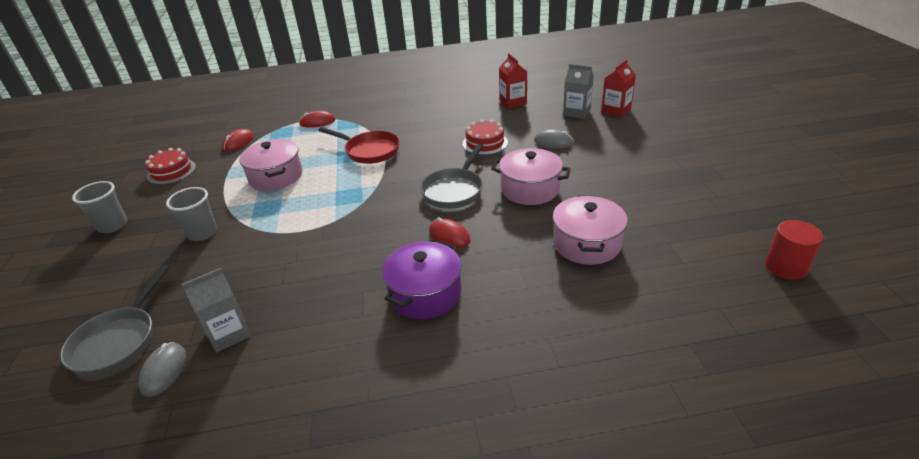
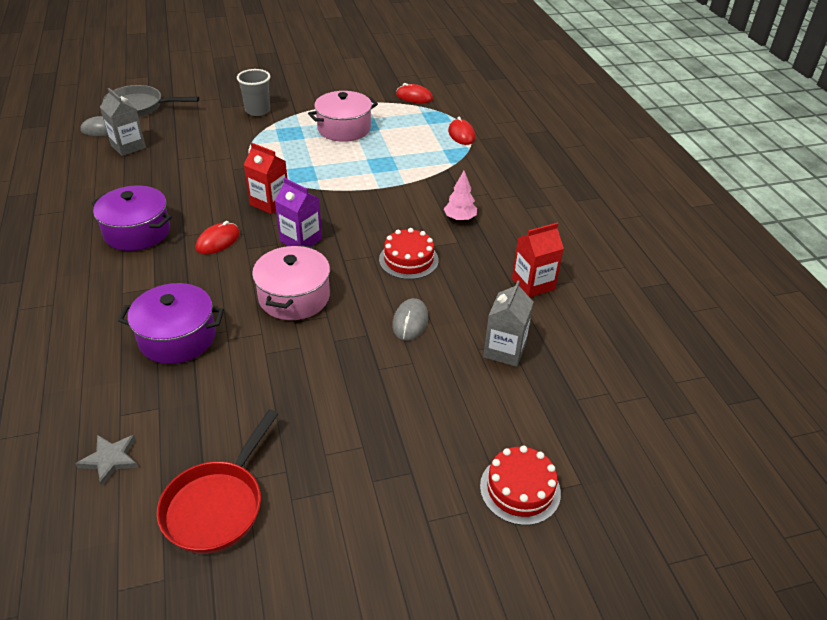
camera: 80 degrees right, 5 degrees up
(112, 225) = (278, 71): grey cup -> none
(171, 172) = (359, 76): red cake -> red cake (520, 489)
(369, 151) = (392, 176): red pan -> red pan (217, 505)
(437, 124) = (460, 218): none -> pink tree
(454, 190) = (301, 240): grey pan -> purple carton
(587, 243) = (177, 338): pink pot -> purple pot
(616, 111) = (515, 397): red carton -> red carton (269, 203)
(730, 259) = (110, 459): none -> grey star
(785, 267) = (79, 513): red cylinder -> none

